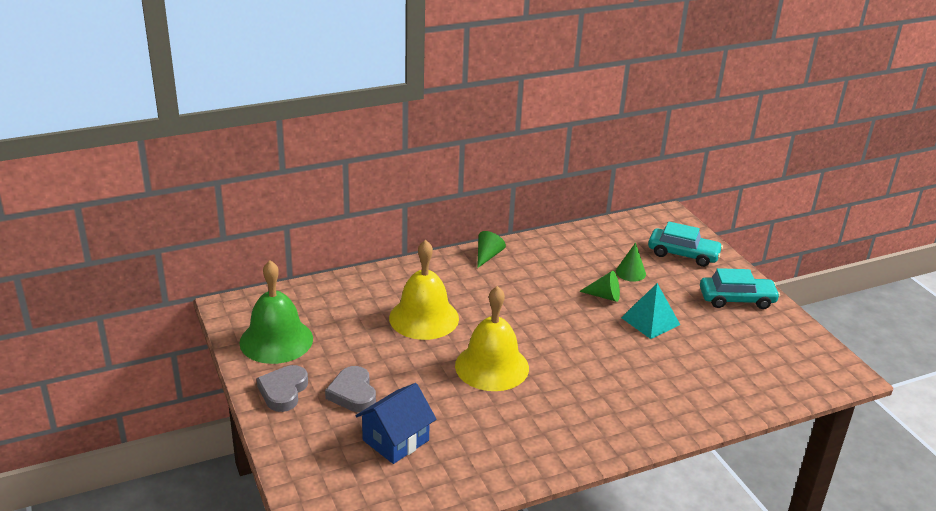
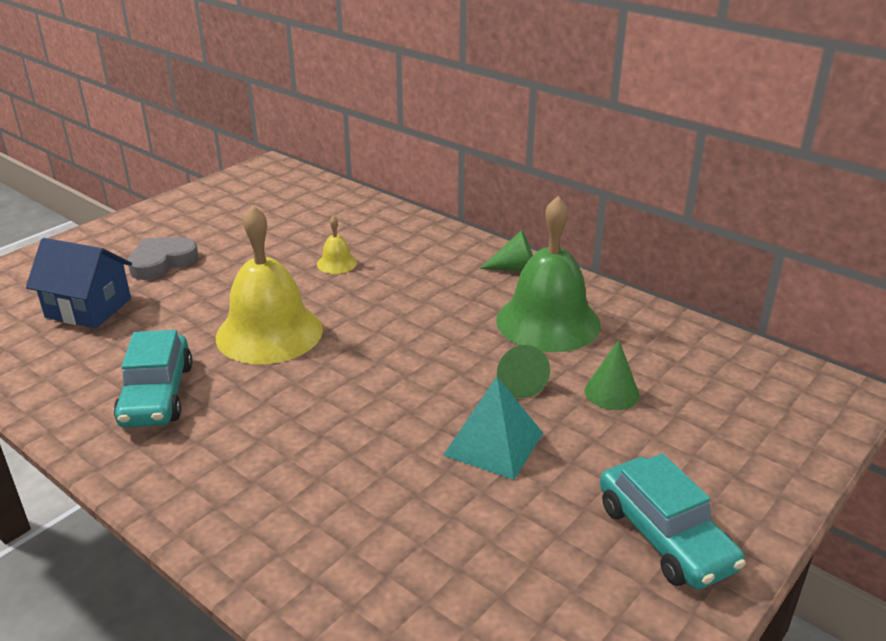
camera: 65 degrees right, 0 degrees up
(276, 340) = (230, 201): green bell -> green bell (548, 322)
(283, 391) = (146, 227): grey heart -> none
(424, 318) = (337, 263): yellow bell -> yellow bell, size x0.43
(683, 254) = (736, 436): turquoise car -> turquoise car (157, 395)

